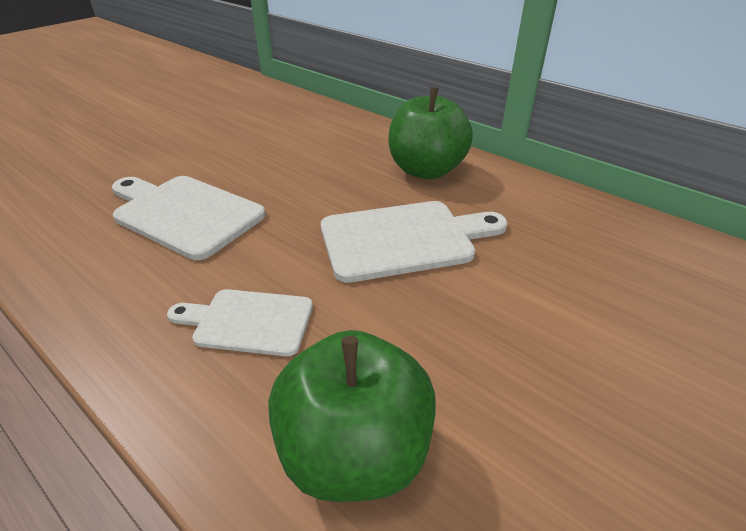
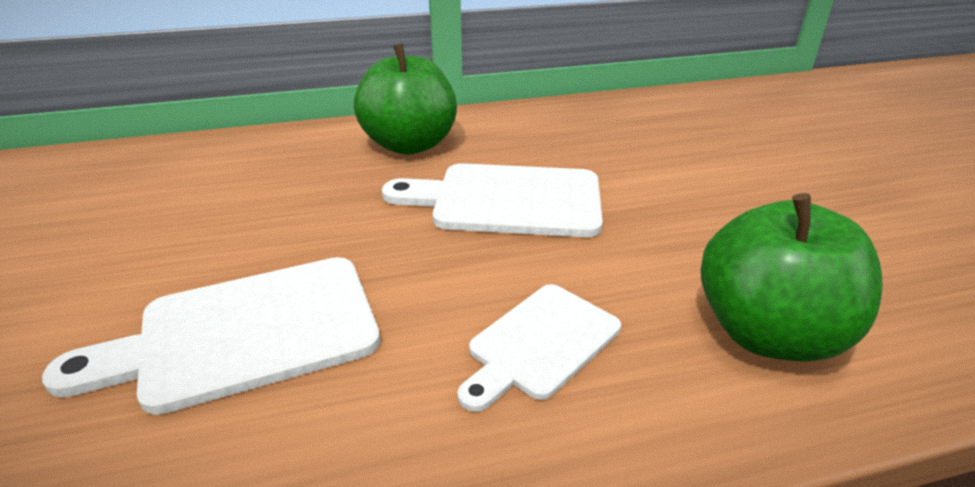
camera: 55 degrees left, 5 degrees down
(404, 239) = (508, 200): white cutting board -> white cutting board turned 105 degrees counterclockwise

